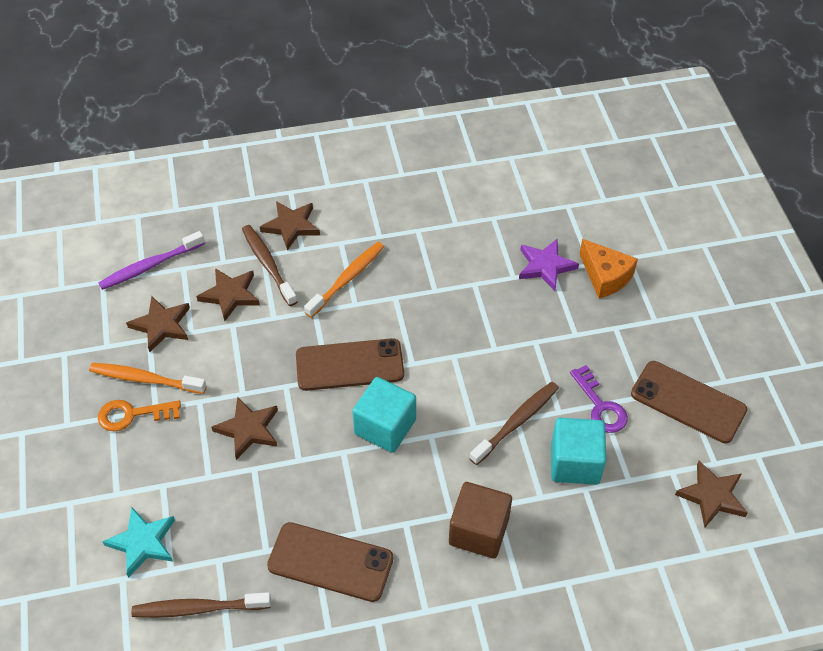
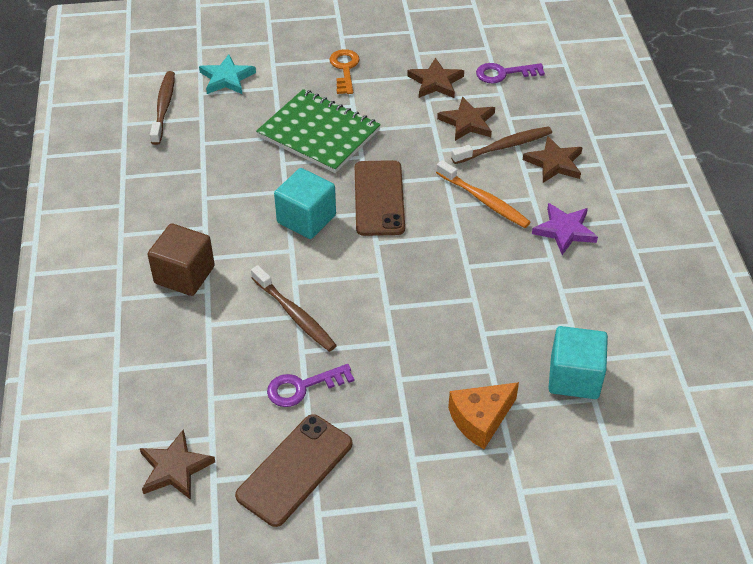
camera: 95 degrees right, 5 degrees down
(145, 379) = (379, 75): orange toothbrush -> none
(150, 266) = (504, 73): purple toothbrush -> purple key
(248, 429) = (319, 133): brown star -> green notebook
(330, 562) = (181, 179): brown phone -> none
(545, 266) = (497, 364): purple star -> purple star (564, 230)
(575, 463) = (239, 355): turquoise cube -> turquoise cube (574, 377)

